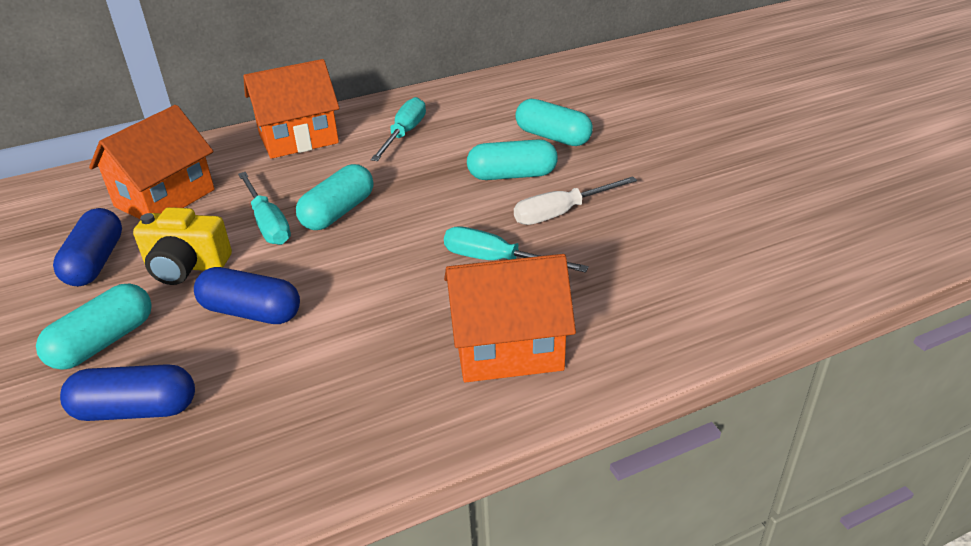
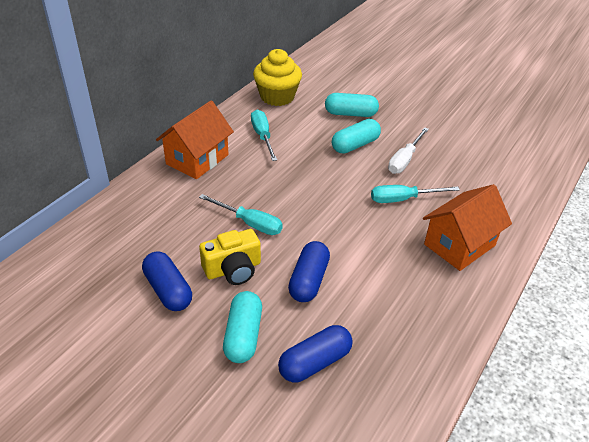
camera: 35 degrees left, 5 degrees up
(165, 198) = (158, 230): orange house -> none
(251, 312) = (309, 280): blue capsule -> blue capsule turned 60 degrees counterclockwise
(338, 212) = (284, 201): turquoise capsule -> none
(478, 95) = (277, 97): none -> yellow cupcake

